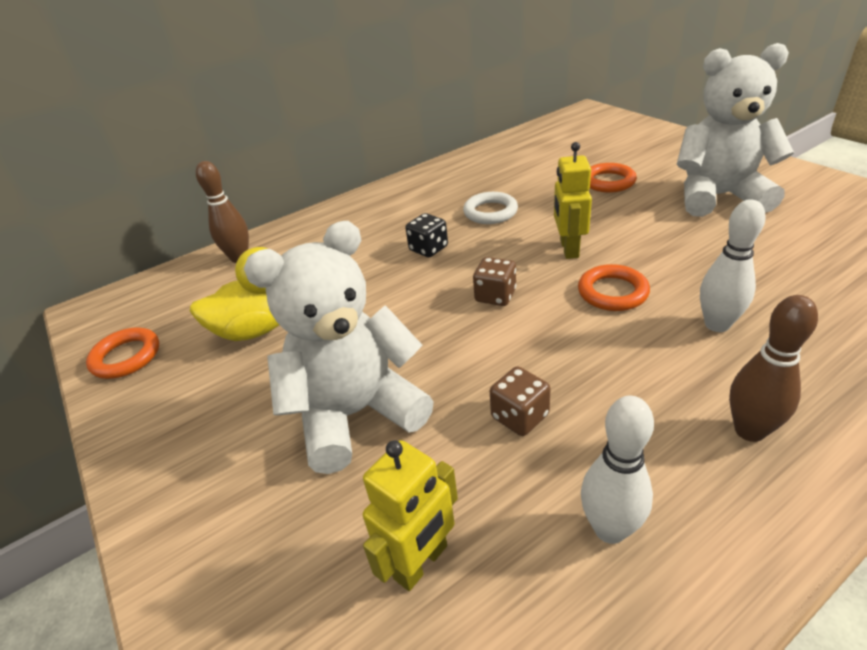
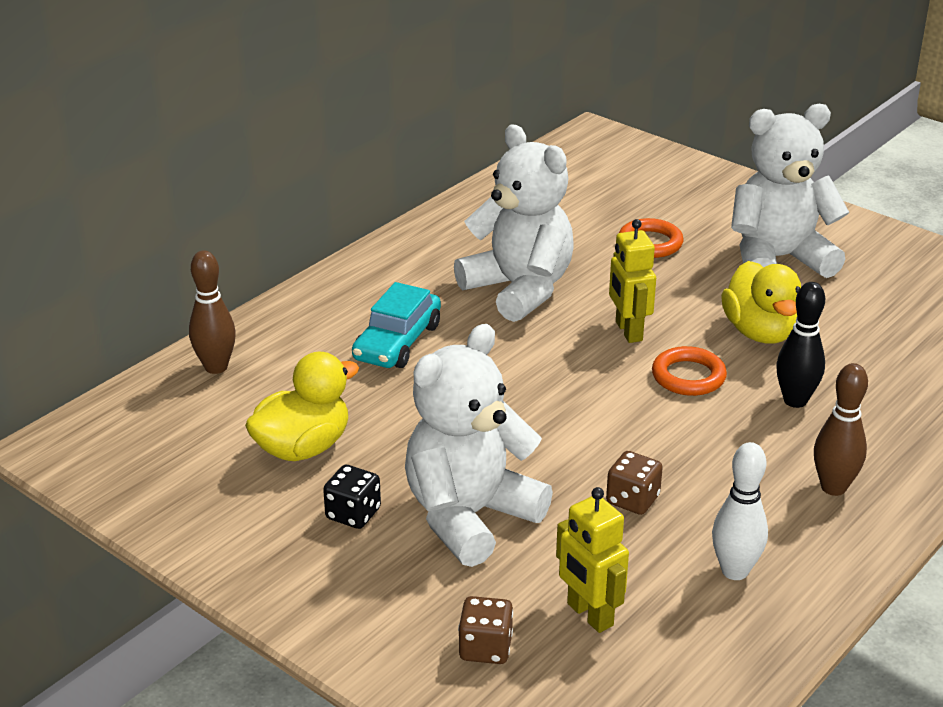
camera: 20 degrees left, 5 degrees down
(126, 357) = (157, 493): orange ring -> none
(378, 247) = (397, 342): none -> turquoise car
(421, 562) = (589, 615): yellow robot -> yellow robot turned 120 degrees clockwise
(428, 249) = (462, 340): black dice -> black dice (353, 514)
(490, 212) = (519, 289): white ring -> white teddy bear
(495, 296) = (565, 390): brown dice -> brown dice (485, 648)
(691, 256) = (760, 332): none -> yellow duck
(717, 324) = (795, 400): white bowling pin -> black bowling pin

